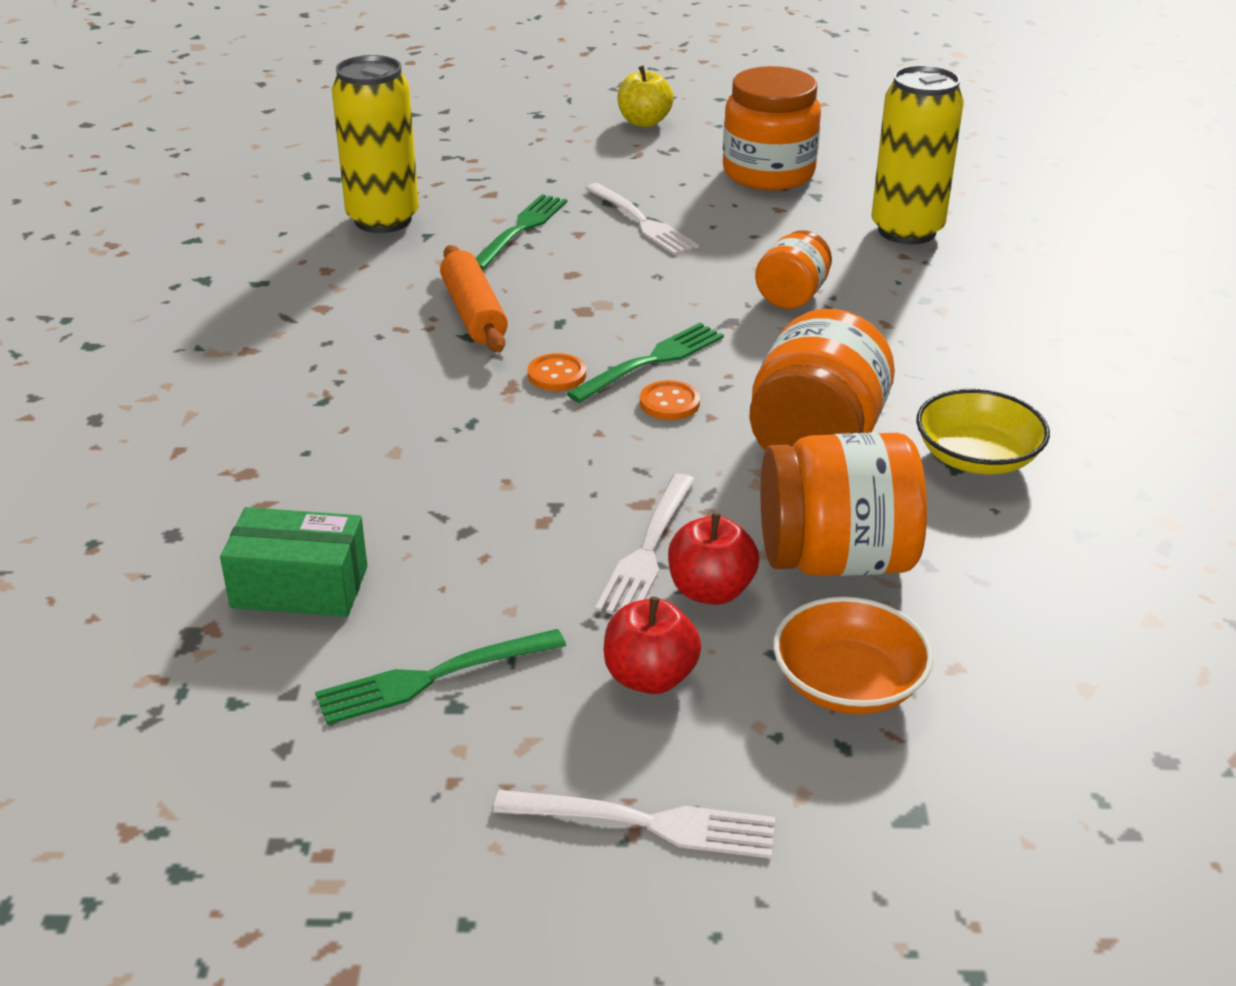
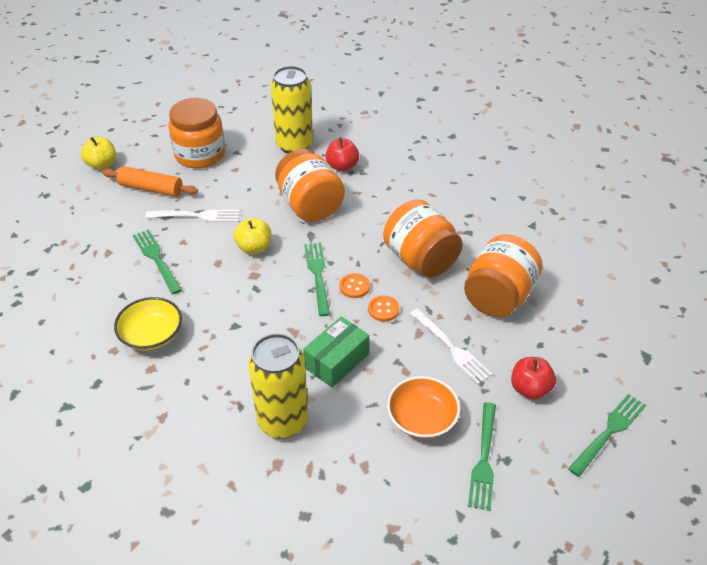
camera: 55 degrees left, 10 degrees up
(299, 587) = (387, 480): green box -> green box (337, 361)
(383, 219) = (86, 304): yellow can -> yellow can (283, 421)
(474, 313) = (217, 314): orange rolling pin -> orange rolling pin (151, 188)
(557, 375) = (298, 311): orange button -> orange button (383, 309)
(639, 288) = (254, 247): none -> yellow apple
(645, 823) = (609, 432): white fork -> green fork
(710, 591) = (491, 343): red apple -> red apple (342, 166)
(792, 296) = (310, 206): orange jar -> orange jar, size x1.72
(848, 684) = (570, 334): orange bowl -> orange bowl (422, 418)
(976, 457) = (467, 223): yellow bowl -> yellow bowl (151, 335)

